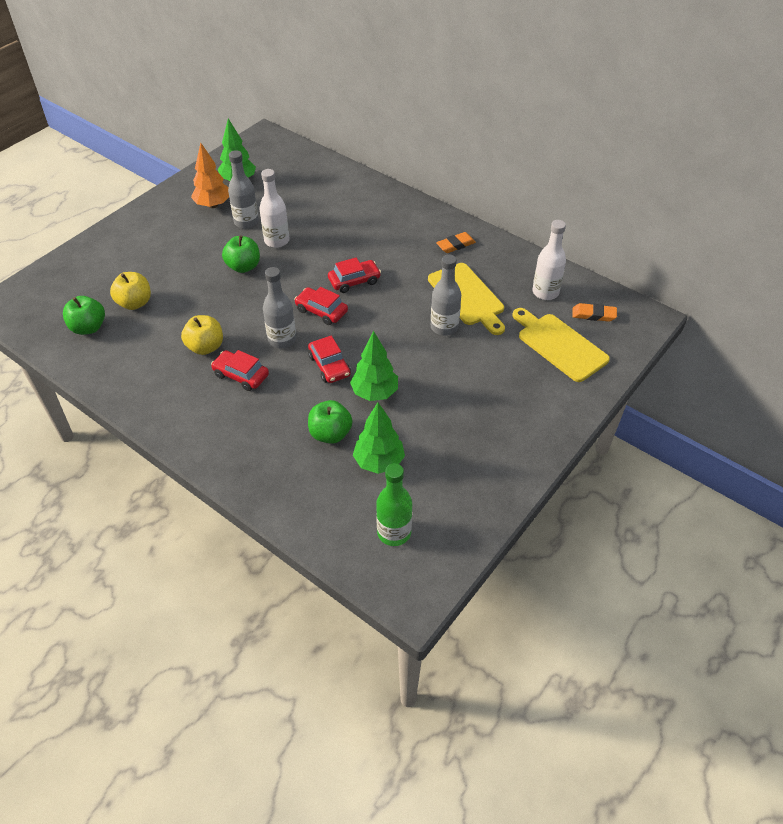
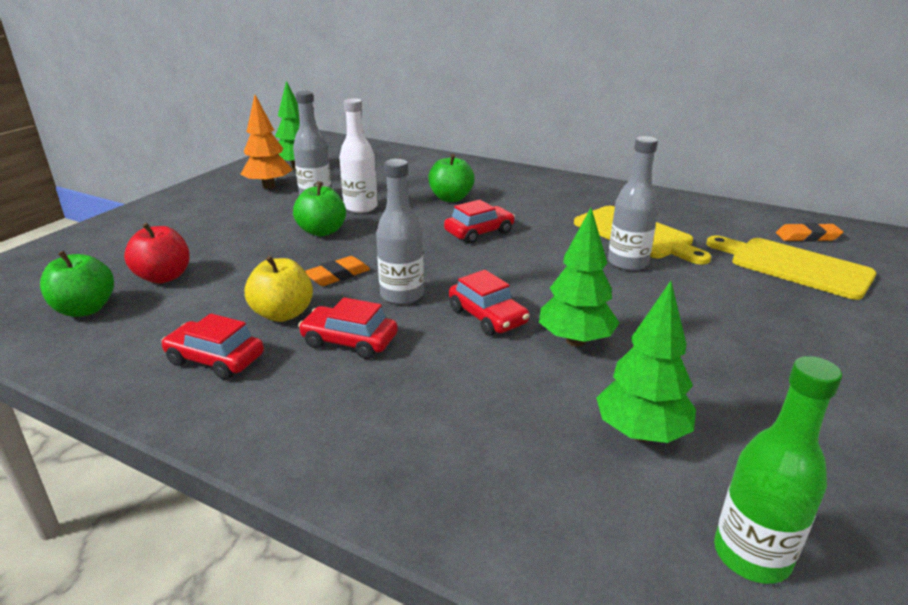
camera: 10 degrees left, 20 degrees down
(135, 303) = (164, 277): yellow apple -> red apple
(321, 311) = (448, 262): red car -> red car (215, 359)
(330, 434) = (532, 402): green apple -> green apple (451, 198)
(455, 245) = (588, 196): orange eraser -> orange eraser (337, 275)
(545, 292) = (729, 223): white bottle -> none

